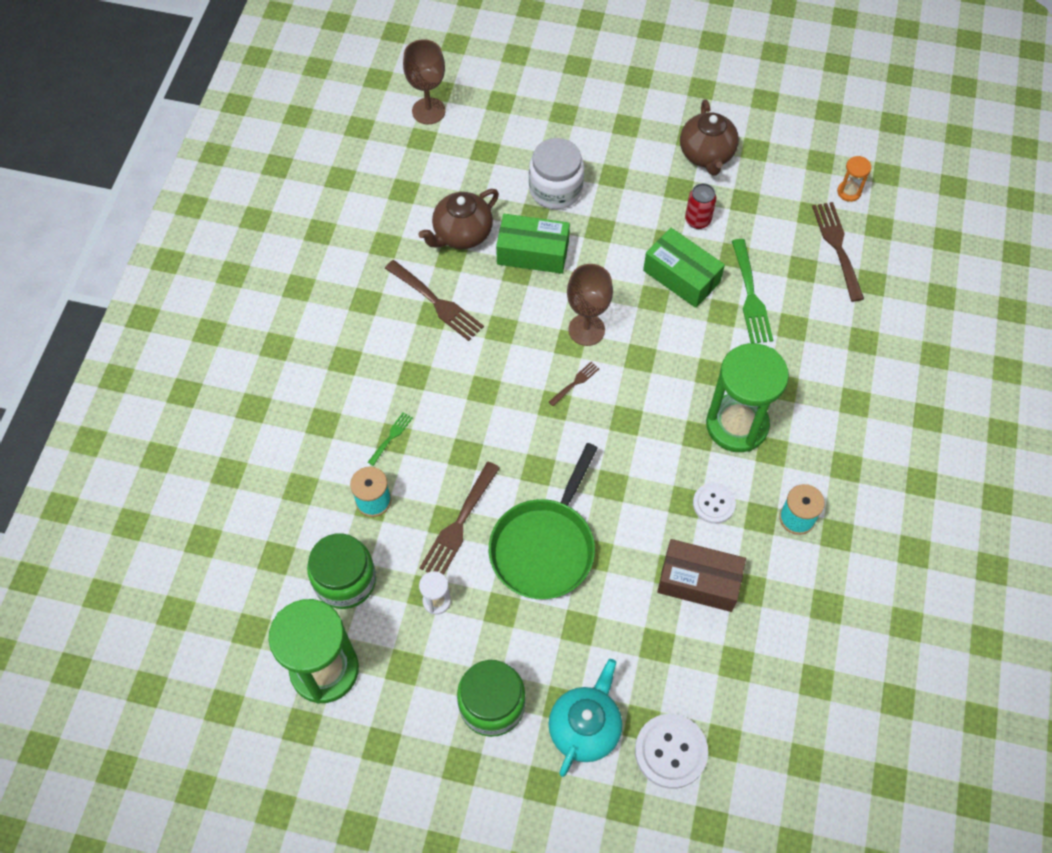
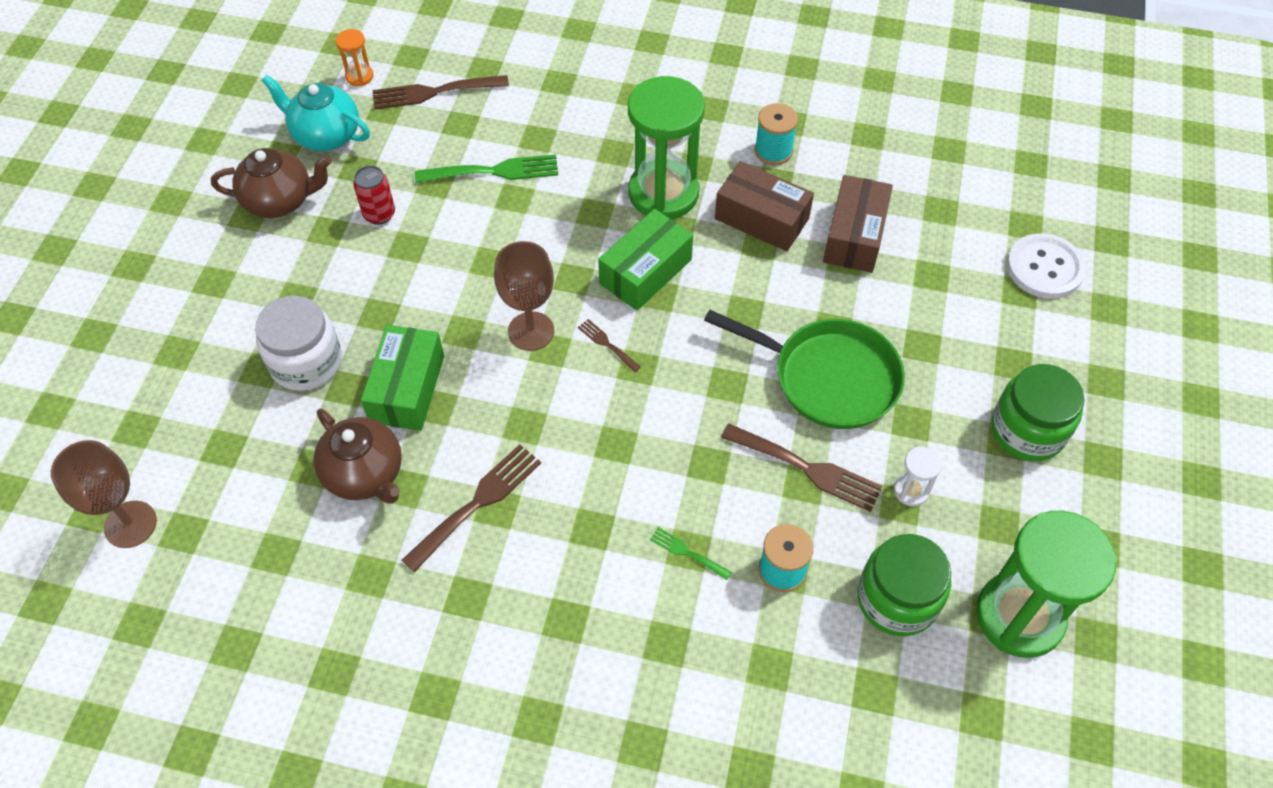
camera: 90 degrees left, 5 degrees down
(585, 728) = (1035, 341): turquoise teapot -> turquoise teapot (325, 135)
(681, 276) = (460, 234): green box -> green box (645, 272)
(713, 504) = (761, 219): white button -> brown box

